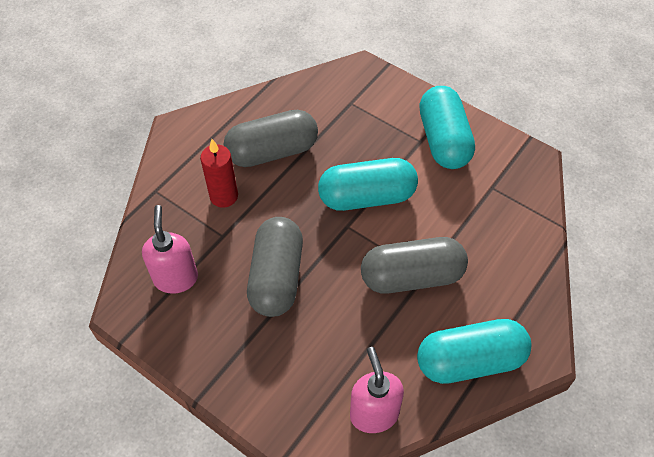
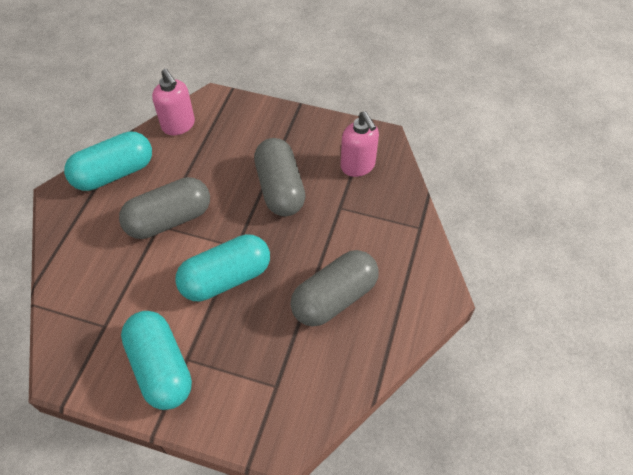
camera: 160 degrees right, 0 degrees up
(224, 196) = (356, 240): red candle -> none

